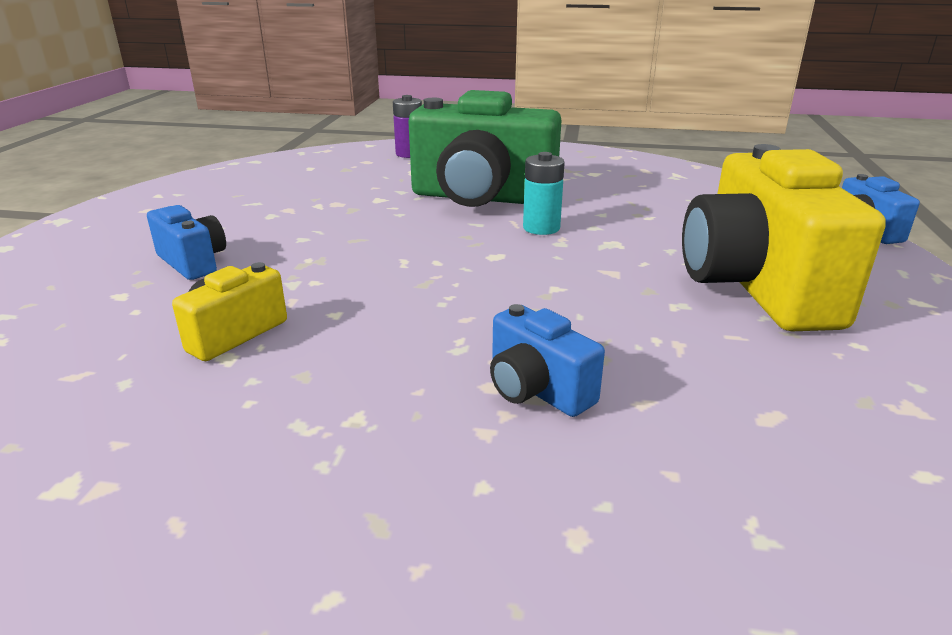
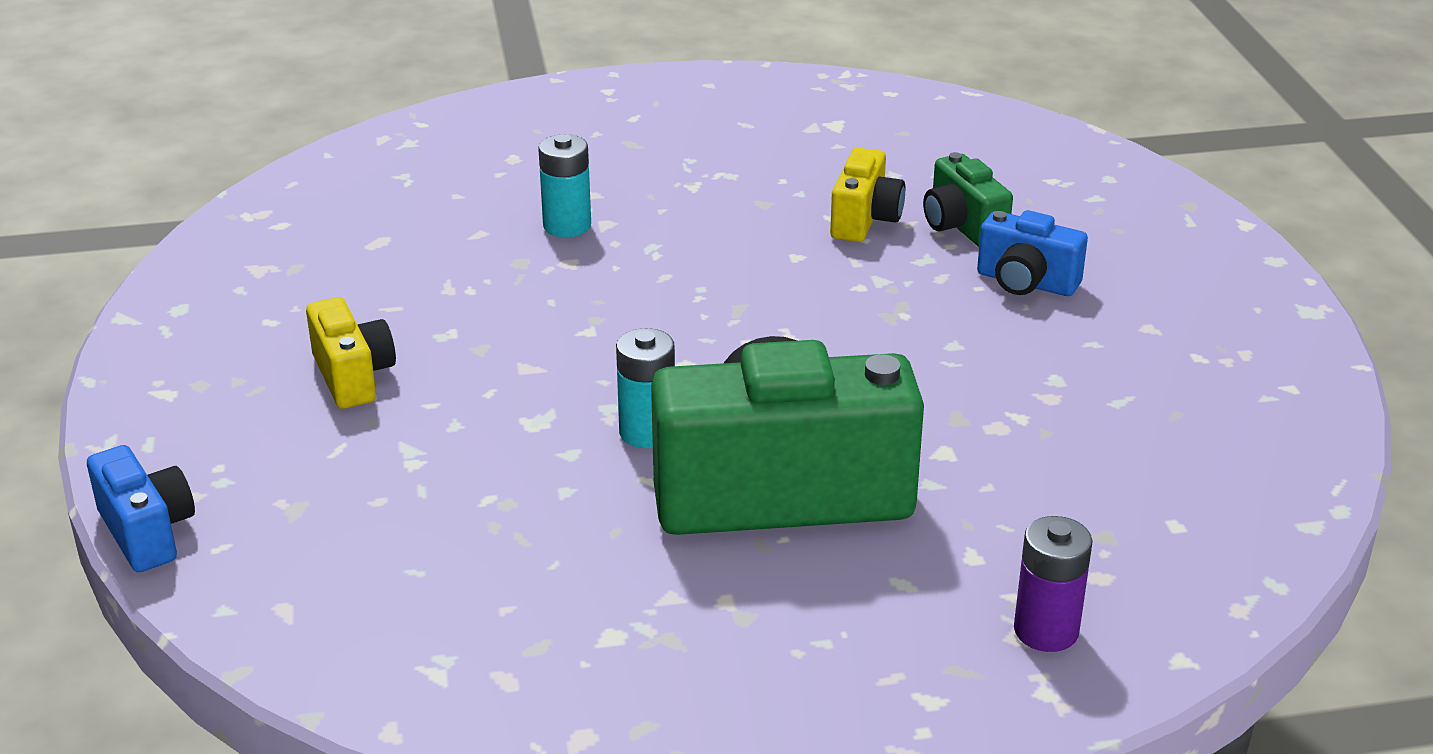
camera: 160 degrees right, 5 degrees up
(162, 311) = (962, 227): none -> green camera
(537, 390) = (567, 226): blue camera -> turquoise battery
(755, 287) = (353, 376): yellow camera -> yellow camera, size x0.47

